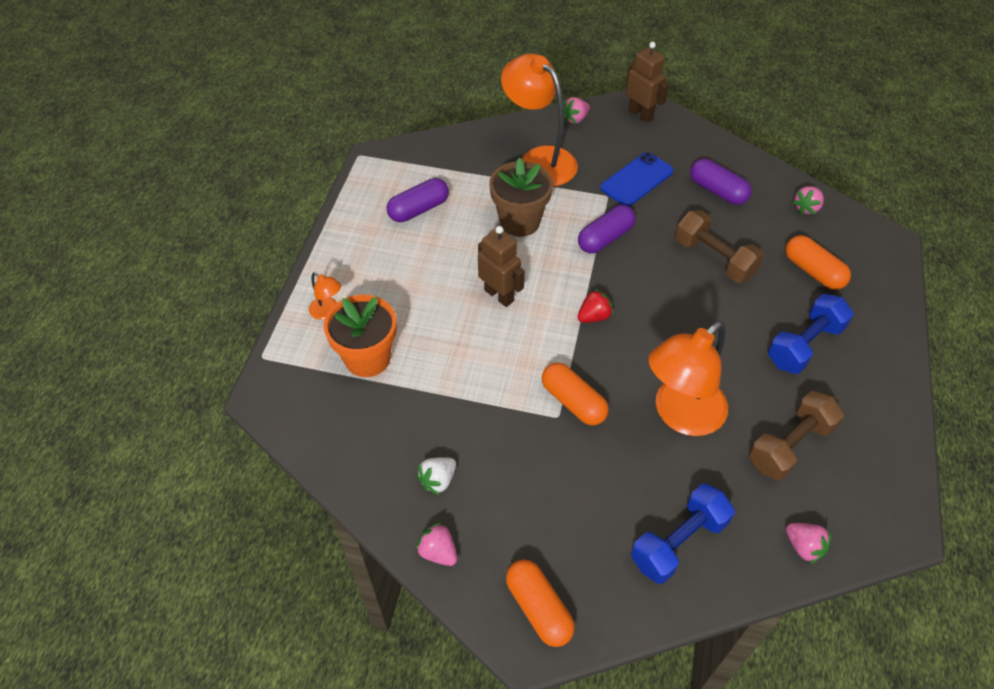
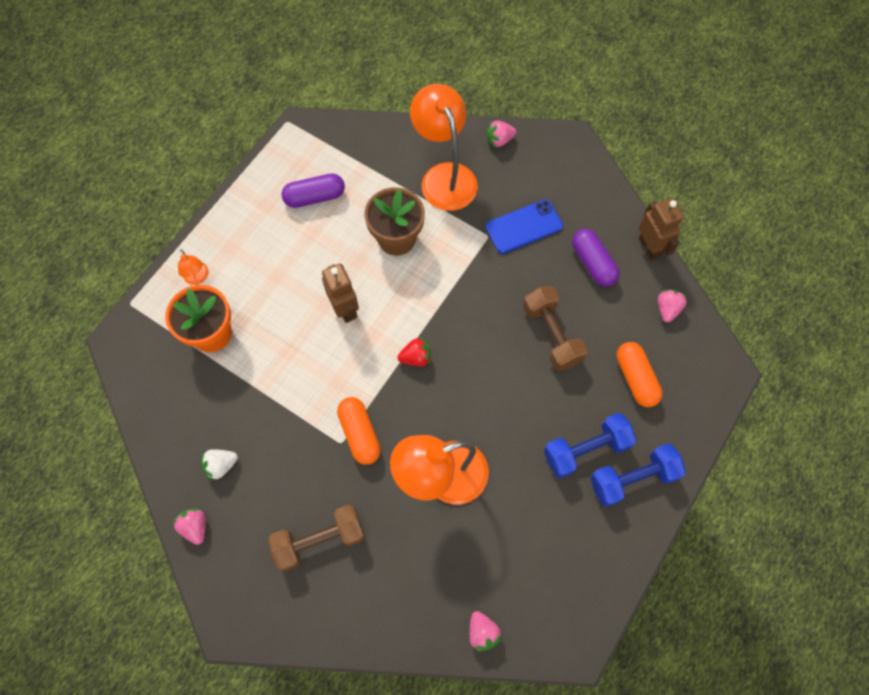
camera: 20 degrees right, 15 degrees up
(538, 608) = (250, 602): orange capsule -> none
(605, 238) = (464, 281): purple capsule -> none
(640, 114) = (564, 153): brown robot -> brown robot (649, 247)
(678, 542) = (383, 589): blue dumbbell -> blue dumbbell (632, 478)
(789, 445) = (520, 539): brown dumbbell -> brown dumbbell (319, 540)
(806, 208) = (667, 309): pink strawberry -> pink strawberry turned 135 degrees clockwise

